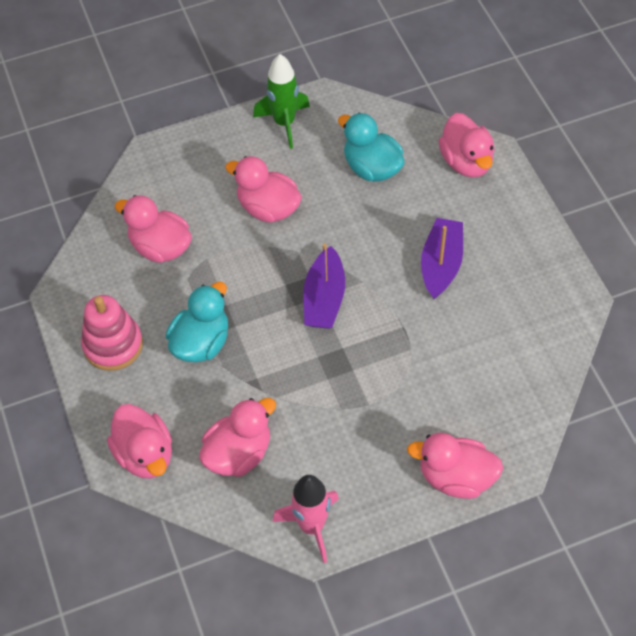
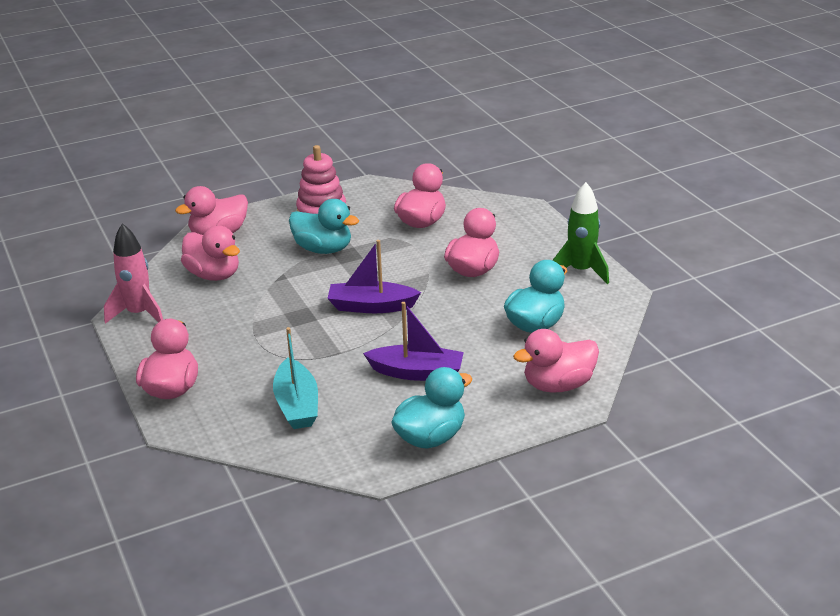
camera: 85 degrees right, 25 degrees down
(487, 363) = (297, 405): none -> turquoise boat
(537, 259) = (430, 437): none -> turquoise duck

